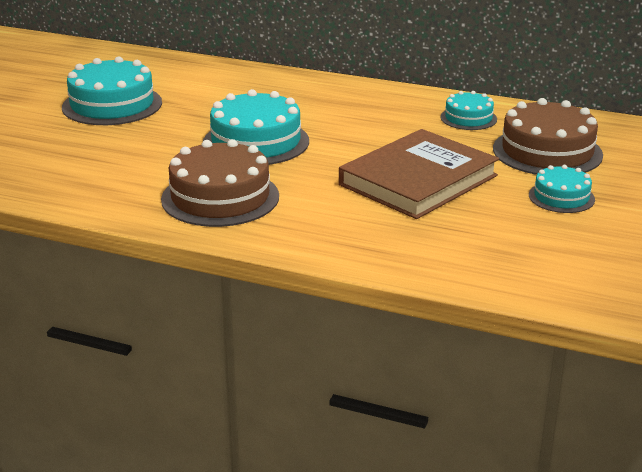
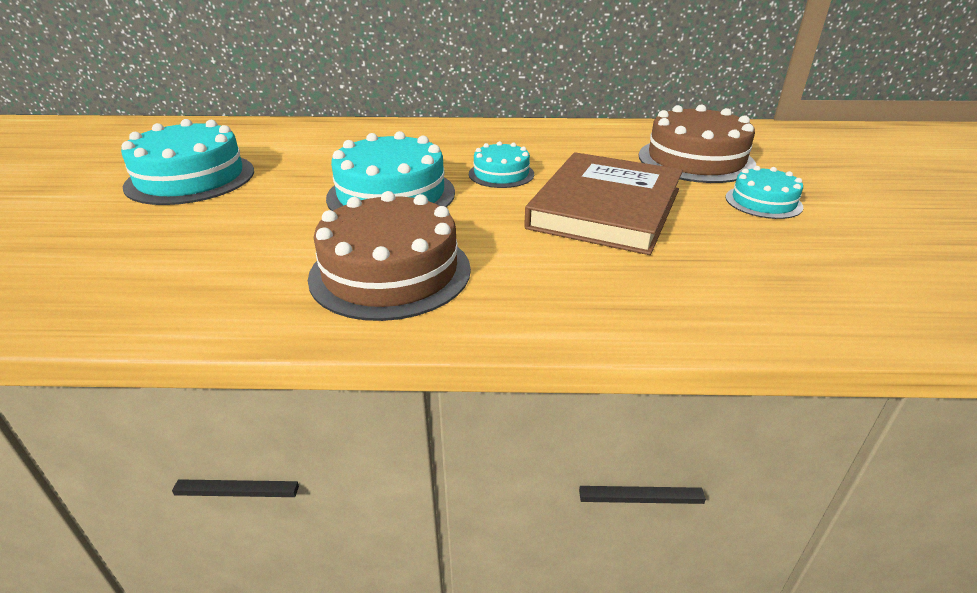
camera: 20 degrees left, 5 degrees up
(468, 118) = (591, 140): turquoise cake -> turquoise cake (501, 174)

